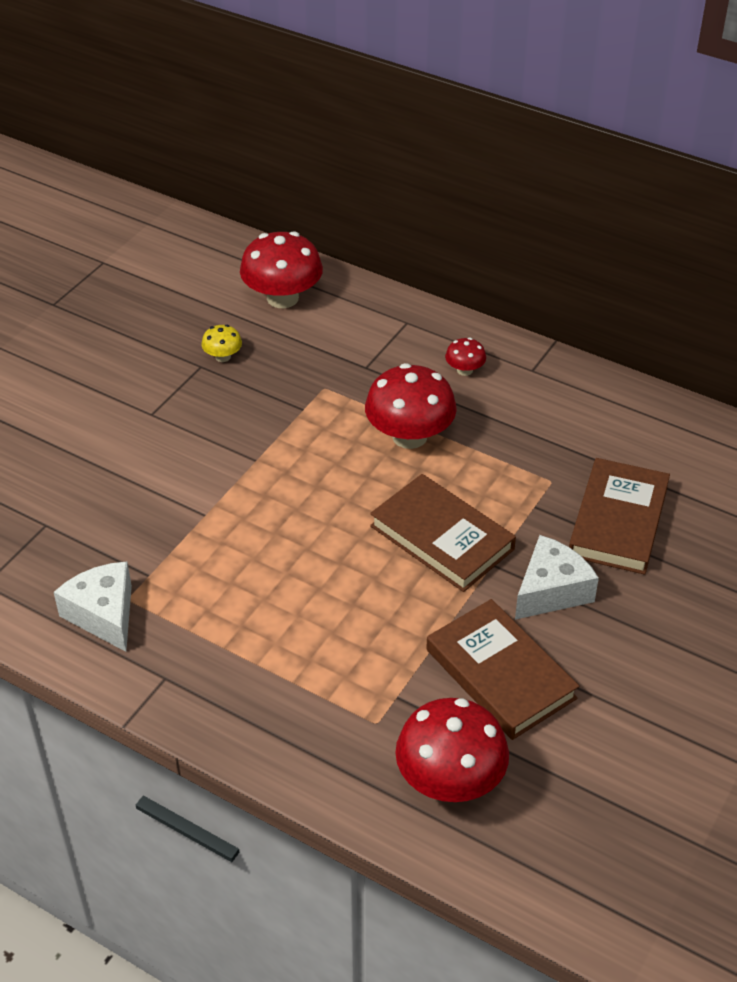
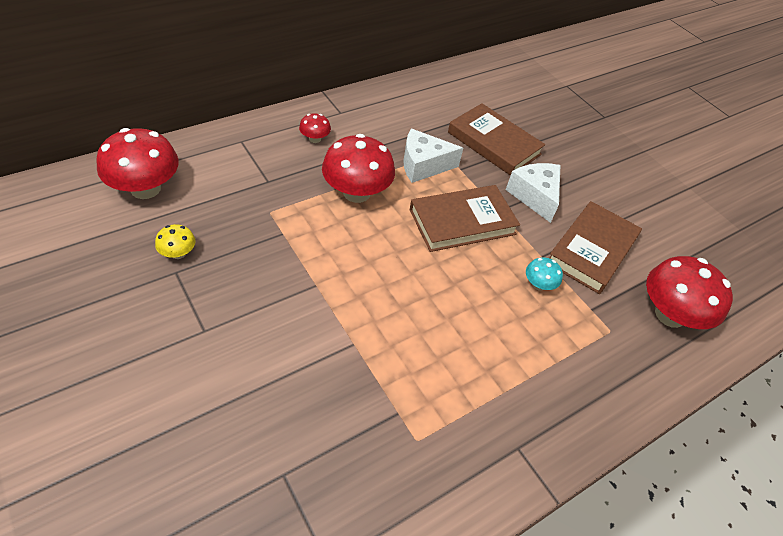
camera: 70 degrees left, 5 degrees up
(104, 614) = (426, 467): white cheese -> white cheese (423, 165)
(397, 636) = (539, 284): none -> turquoise mushroom
(500, 674) = (592, 250): brown book -> brown book turned 45 degrees counterclockwise

